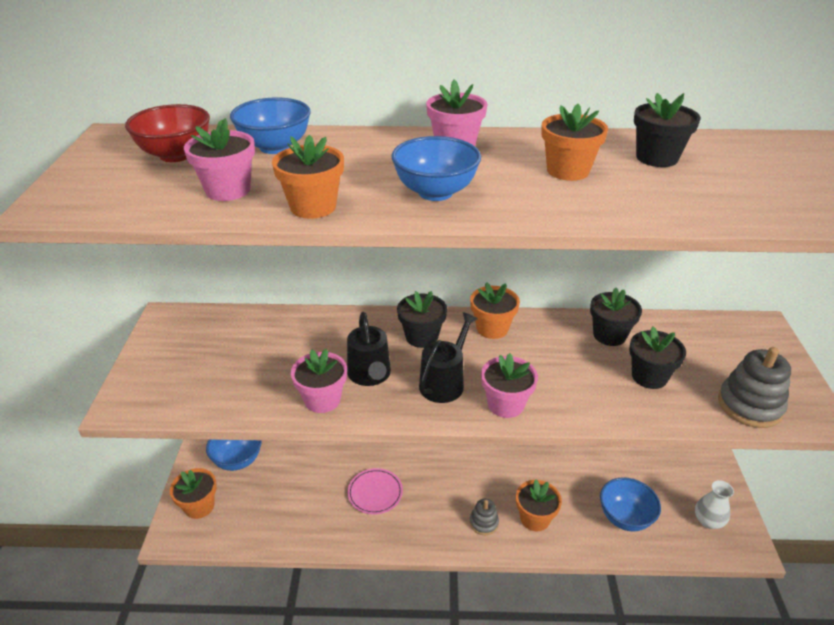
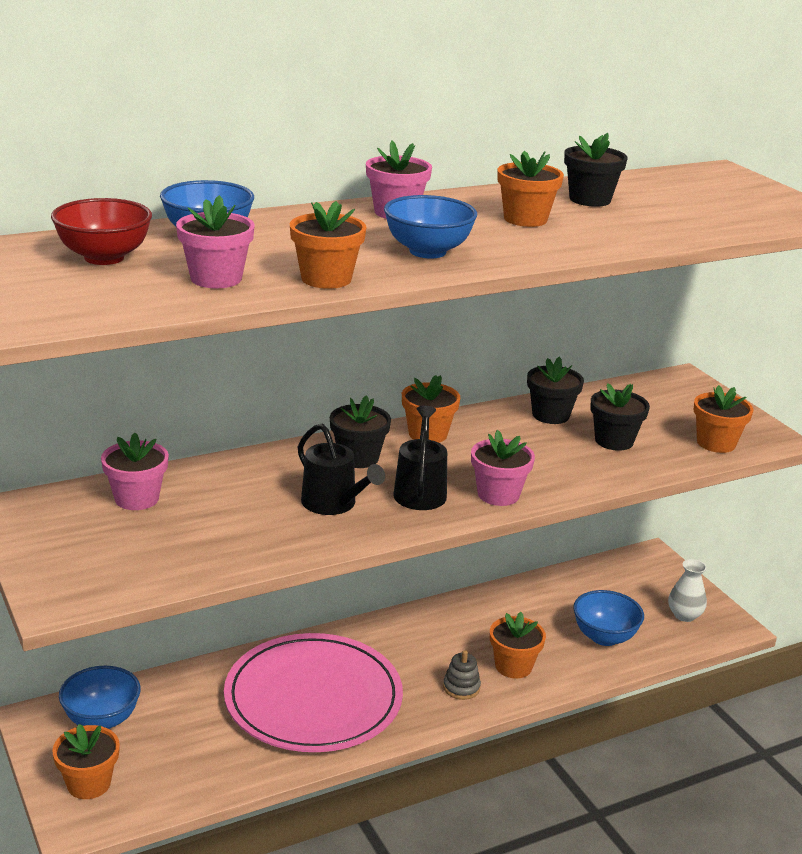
camera: 30 degrees left, 10 degrees down
(322, 399) = (301, 537): pink flower pot -> pink flower pot (136, 498)
(375, 493) = (313, 698): pink plate -> pink plate, size x2.36
(749, 405) = (716, 443): grey stacking toy -> orange flower pot

